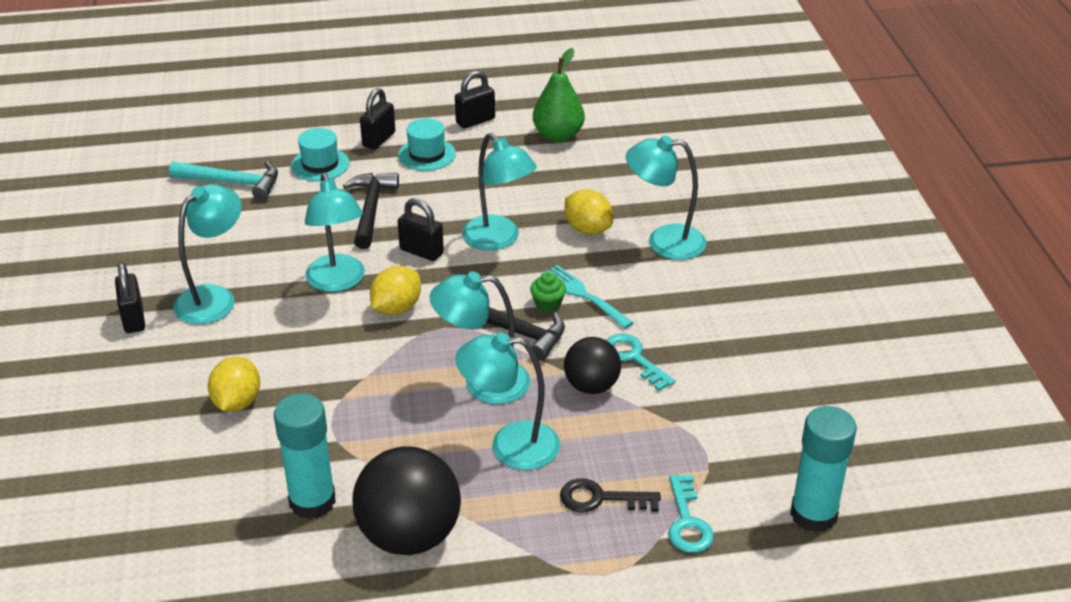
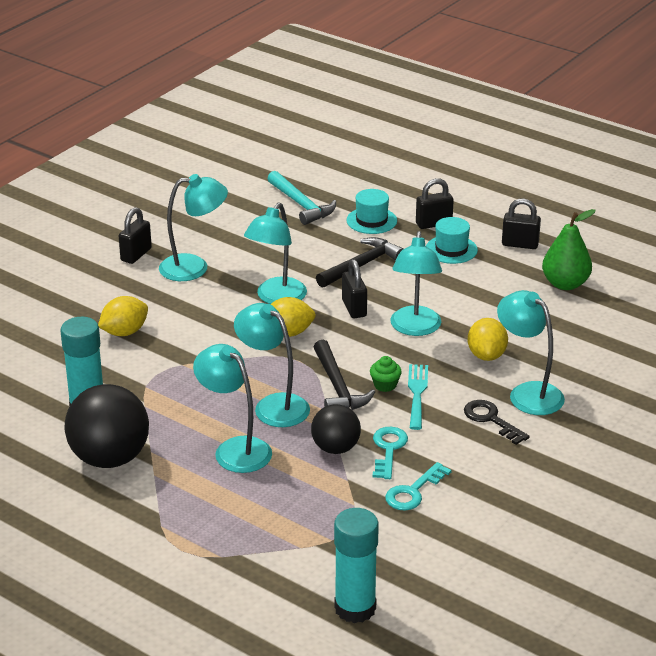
camera: 45 degrees right, 5 degrees down
(600, 498) = (241, 511): black key -> black key (491, 420)
(687, 522) = (271, 557): turquoise key -> turquoise key (413, 492)

